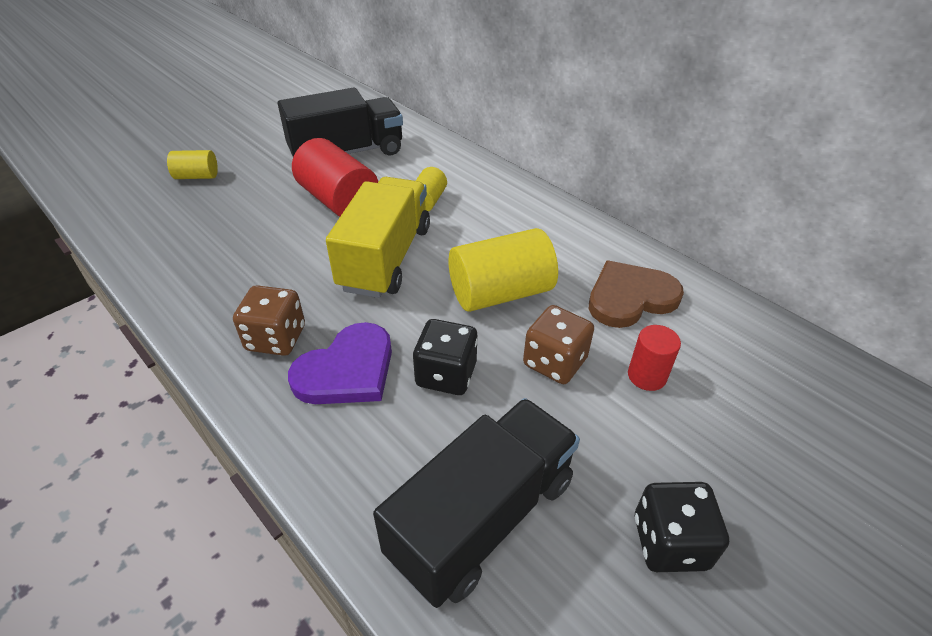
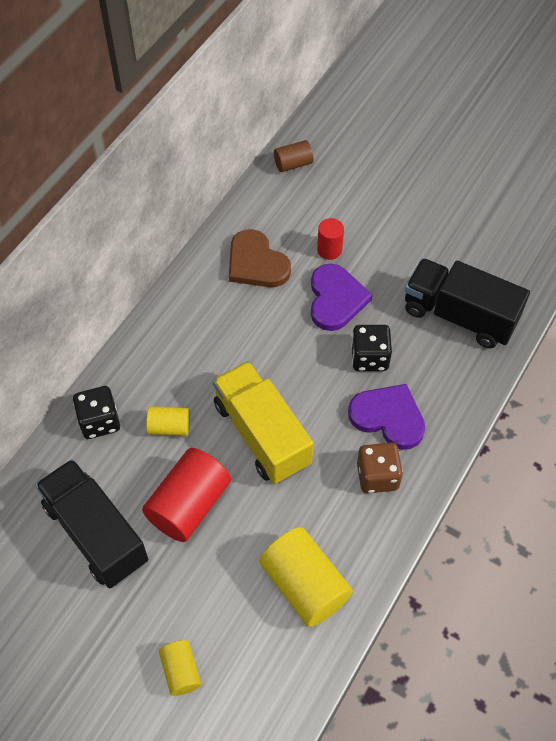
camera: 105 degrees left, 15 degrees up
(385, 258) = (262, 434): yellow truck -> yellow truck turned 60 degrees clockwise
(500, 293) = (278, 343): yellow cylinder -> yellow cylinder (305, 585)
(554, 362) = (335, 299): brown dice -> purple heart
(670, 542) = (437, 235): black dice -> black dice (99, 421)
(825, 372) = (293, 164): none -> brown cylinder

